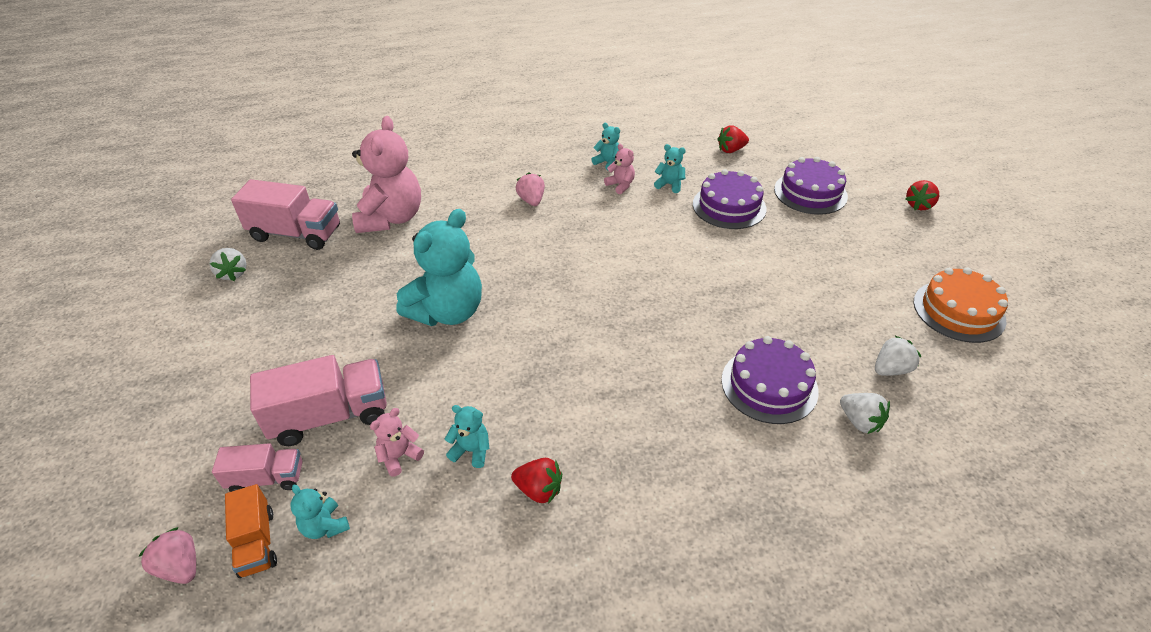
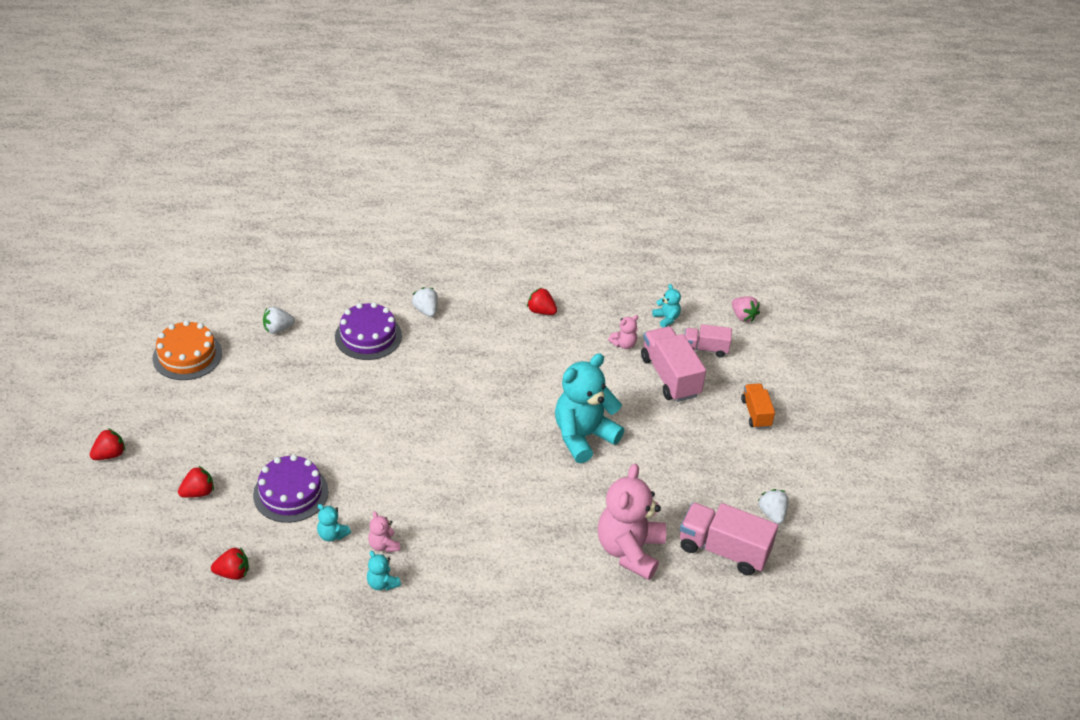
camera: 170 degrees left, 0 degrees up
(257, 542) = (704, 319): orange truck -> orange truck (756, 413)
(330, 416) = (670, 376): pink truck -> pink truck turned 75 degrees clockwise
(471, 450) = (578, 338): turquoise teddy bear -> none
(531, 200) = (483, 544): pink strawberry -> none
(810, 193) = (198, 492): purple cake -> red strawberry
(860, 421) = (326, 305): white strawberry -> white strawberry (426, 310)

